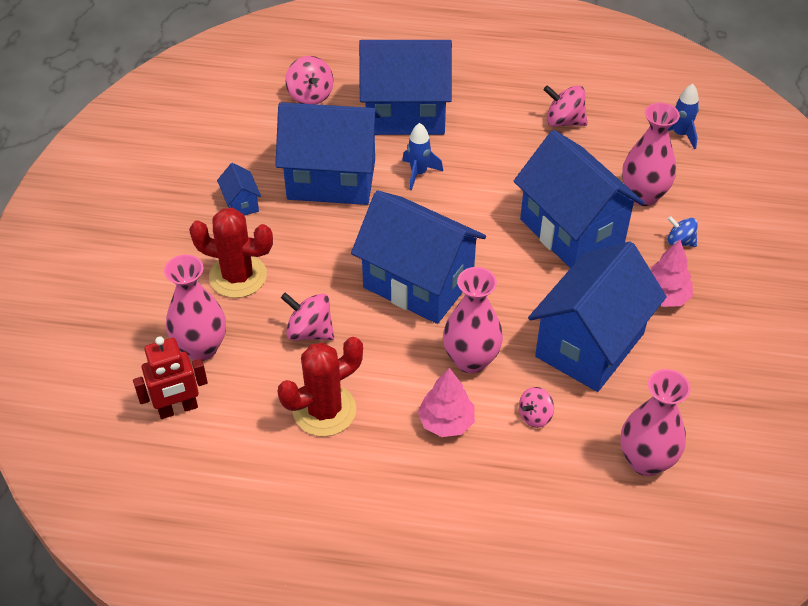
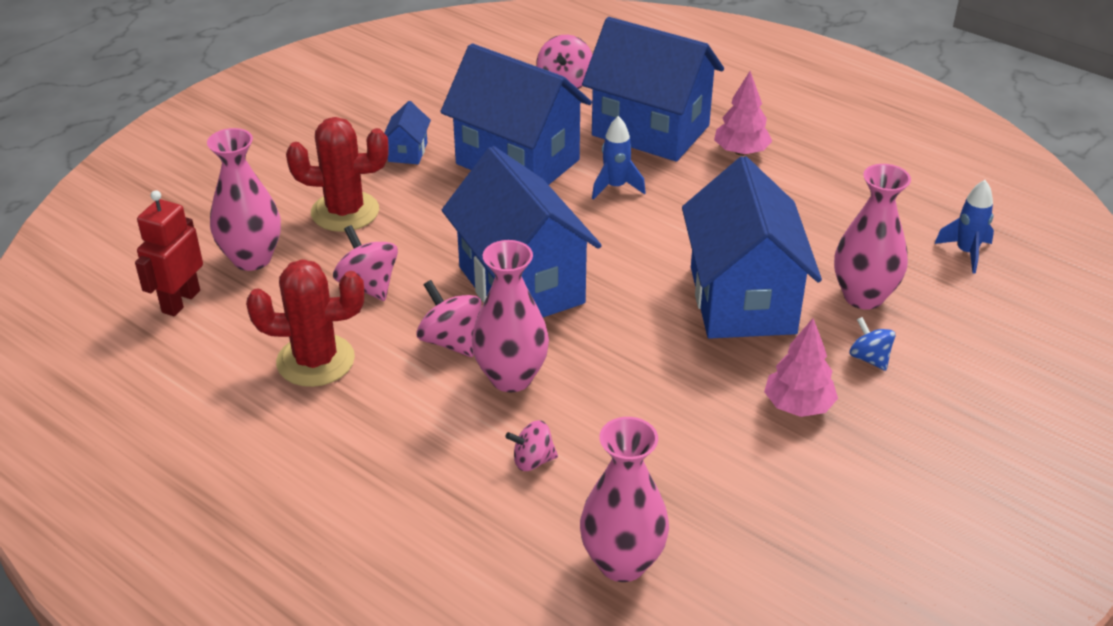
camera: 30 degrees right, 10 degrees down
(178, 409) = (180, 301): red robot -> red robot turned 105 degrees clockwise
(238, 276) = (345, 212): red cactus -> red cactus turned 45 degrees counterclockwise
(446, 422) = (429, 424): pink tree -> pink tree (741, 152)
(564, 121) = (829, 194): pink spinning top -> pink spinning top (451, 341)
(589, 345) = (661, 418): blue house -> none

